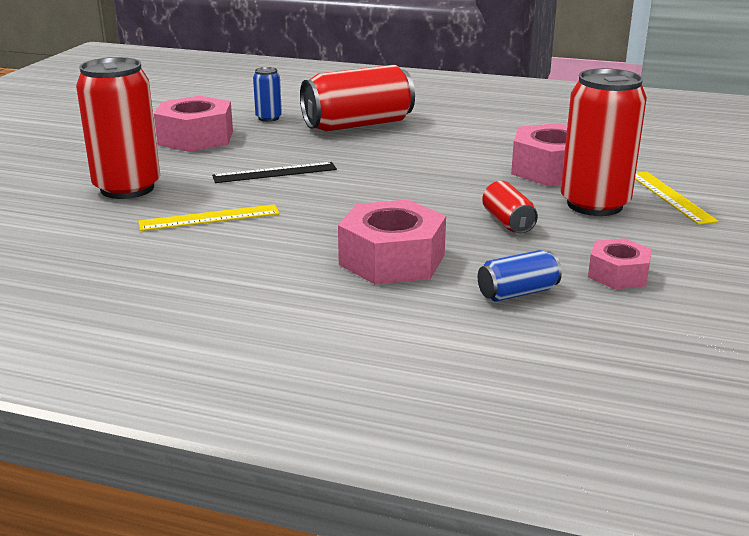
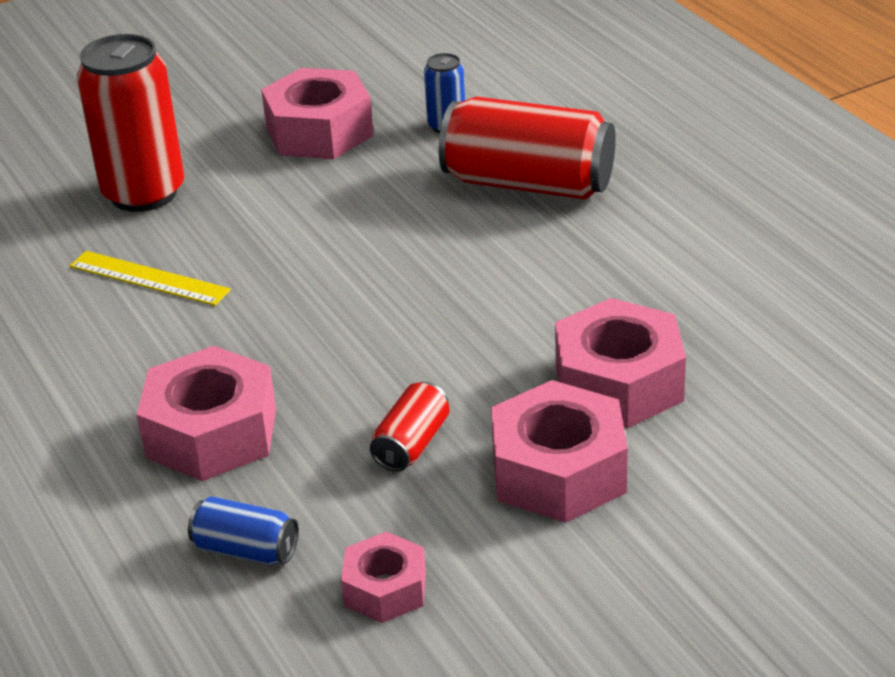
camera: 45 degrees right, 10 degrees up
(275, 172) = (308, 234): black ruler -> none
(594, 205) = (558, 471): red can -> pink nut
(670, 197) = (679, 511): yellow ruler -> none

